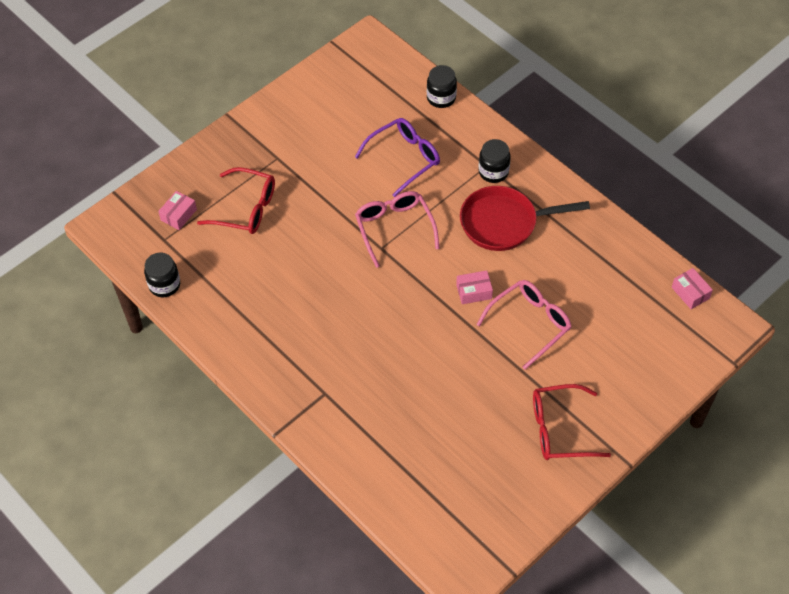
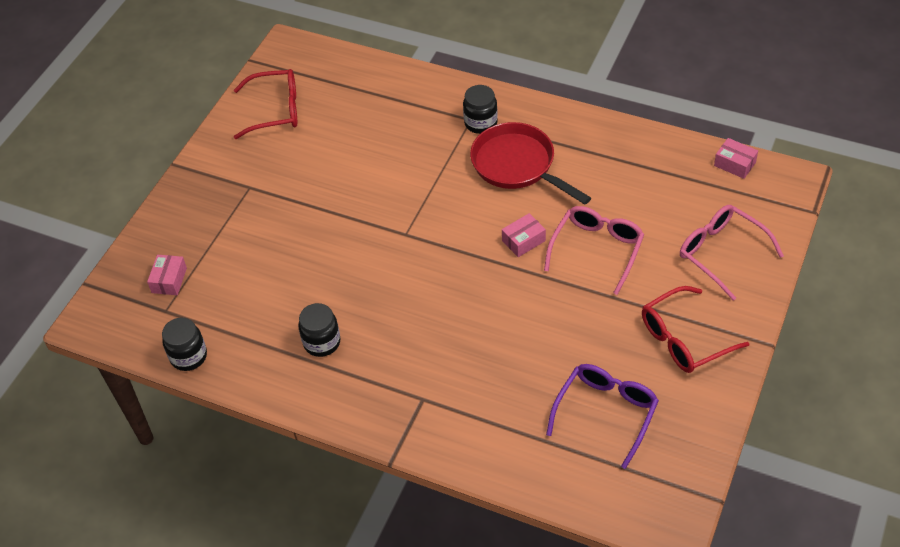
camera: 20 degrees left, 5 degrees down
(246, 209) = (241, 248): red glasses -> red glasses (275, 110)
(394, 228) = (409, 210): pink glasses -> pink glasses (721, 253)
(404, 158) = (383, 142): purple glasses -> purple glasses (606, 413)
(441, 98) = (391, 74): black jar -> black jar (322, 342)
(504, 223) = (518, 165): red pan -> red pan turned 75 degrees clockwise

